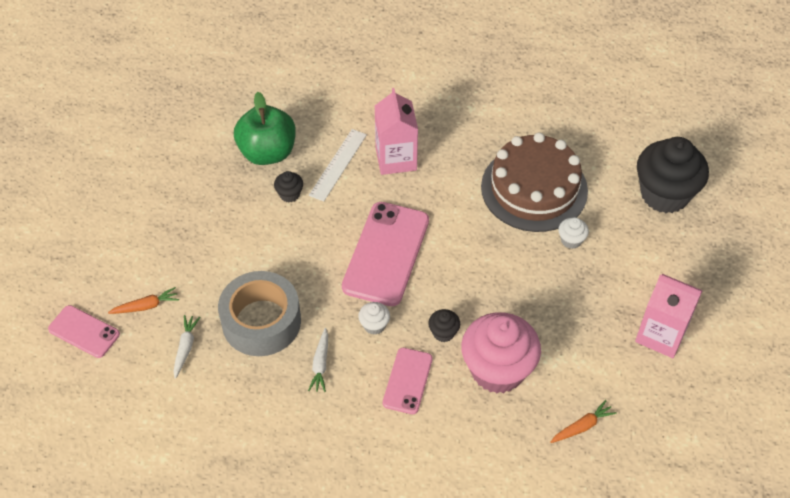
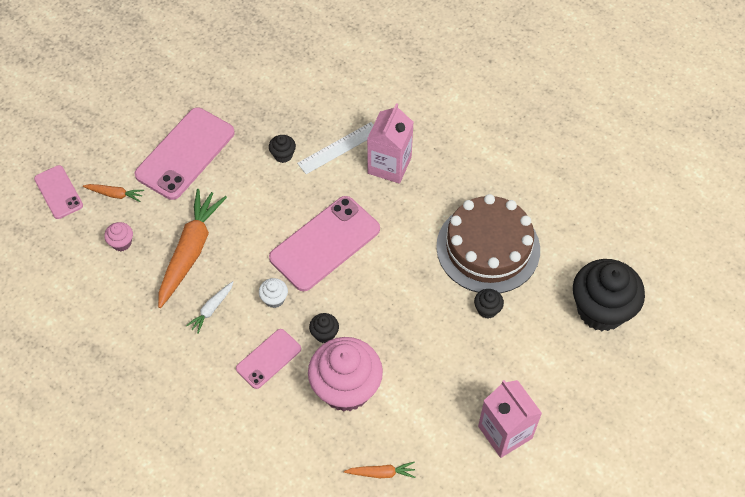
camera: 30 degrees right, 5 degrees up
(185, 348) = (121, 243): white carrot -> pink cupcake
(191, 236) = (185, 153): none -> pink phone
(261, 321) = (190, 251): grey tape -> orange carrot
(267, 152) = (290, 111): green apple -> none
(571, 240) = (487, 309): white cupcake -> black cupcake

